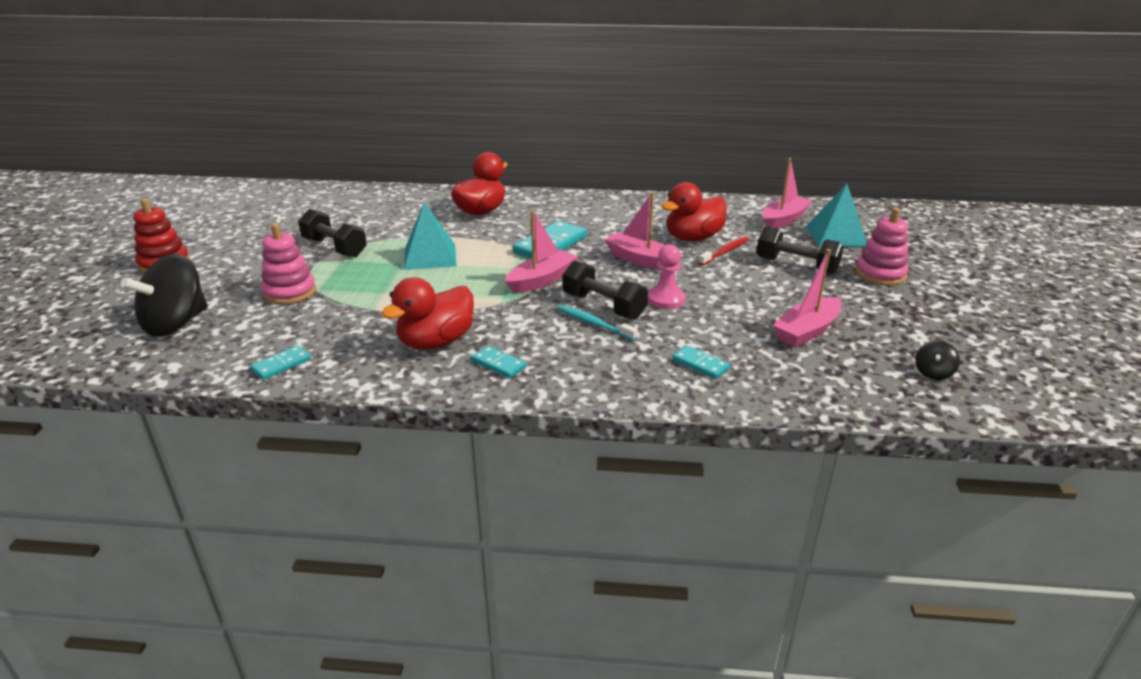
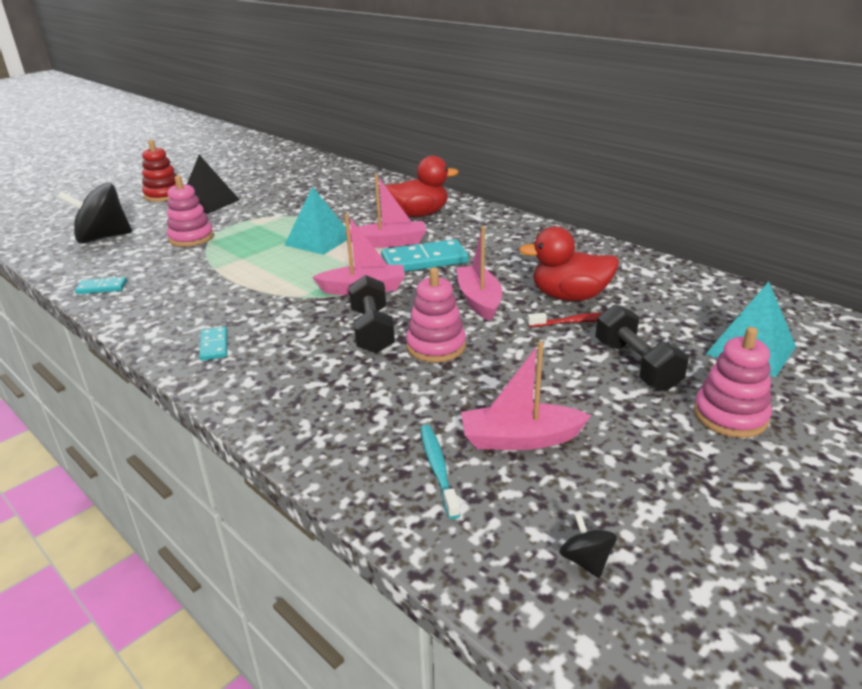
camera: 40 degrees right, 0 degrees up
(240, 256) = (208, 203): none -> black pyramid
(334, 248) = (271, 214): black dumbbell -> none
(436, 342) = (207, 310): red duck -> none
(594, 323) = (337, 343): turquoise toothbrush -> turquoise toothbrush (438, 469)
(666, 299) = (436, 346): pink pawn -> pink stacking toy
(700, 364) = (357, 421): turquoise domino -> none
(783, 220) = (711, 310): pink boat -> pink boat (389, 243)
(933, 373) = (586, 561): black spinning top -> black spinning top turned 90 degrees clockwise

